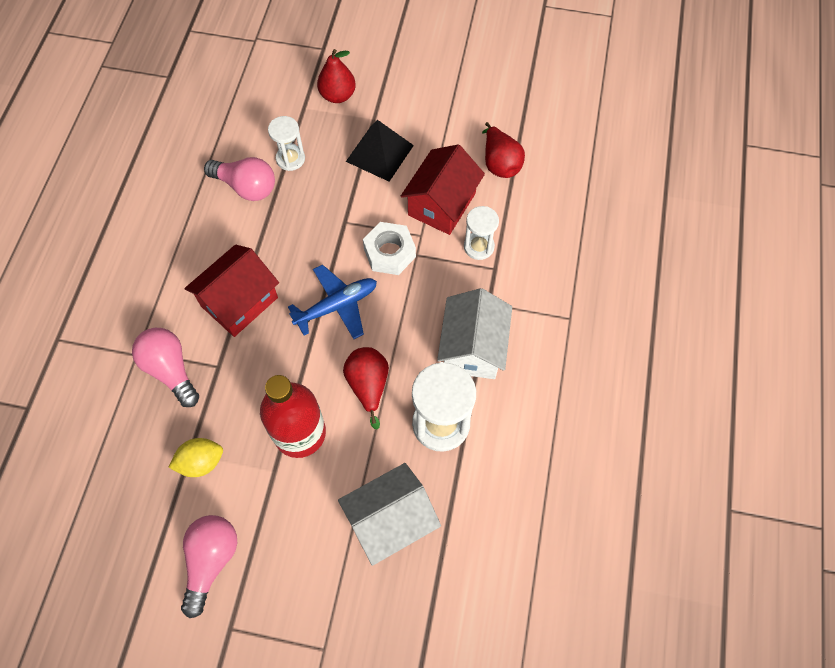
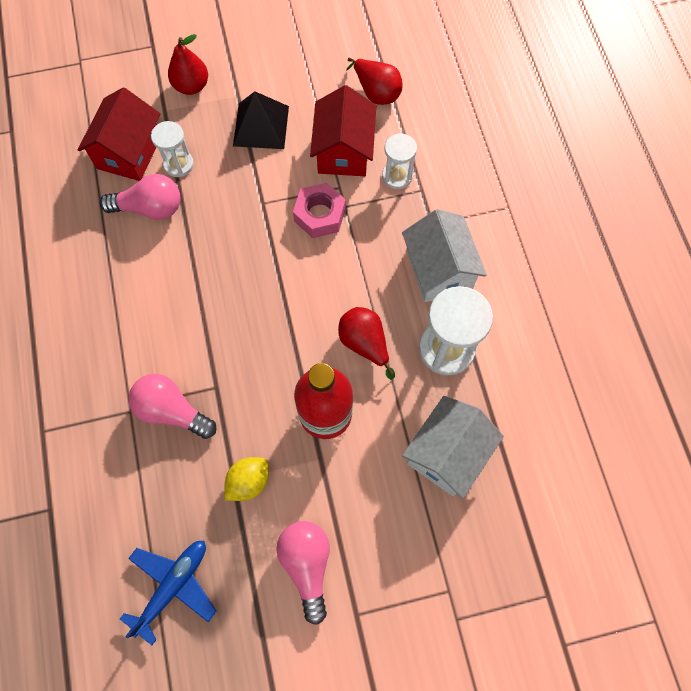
camera: 25 degrees left, 5 degrees up
(239, 302) = (203, 319): red house -> red house (129, 152)
(337, 306) = (297, 283): blue plane -> blue plane (173, 585)
(389, 253) = (319, 215): white nut -> pink nut

